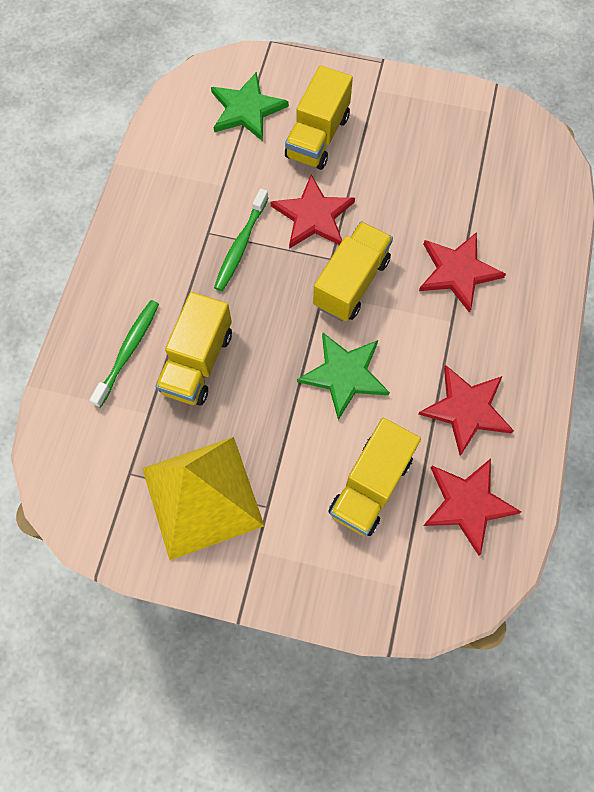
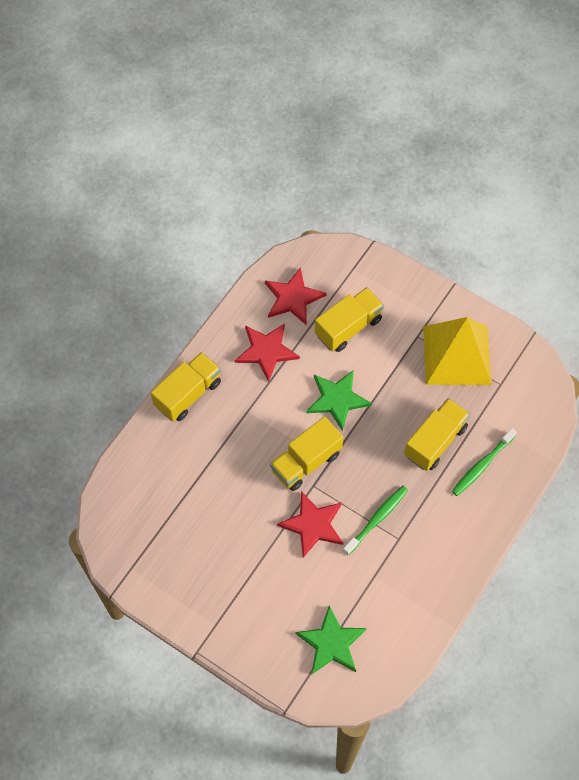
camera: 160 degrees left, 5 degrees down
(317, 137) = (282, 594): yellow truck -> yellow truck (188, 394)
(458, 272) = (225, 444): red star -> none

